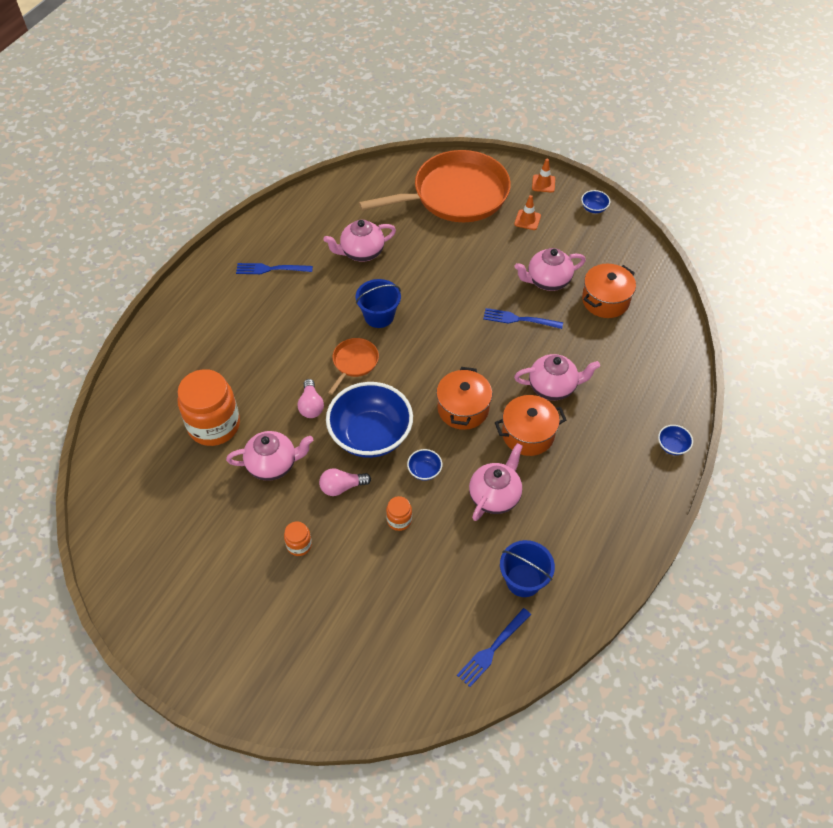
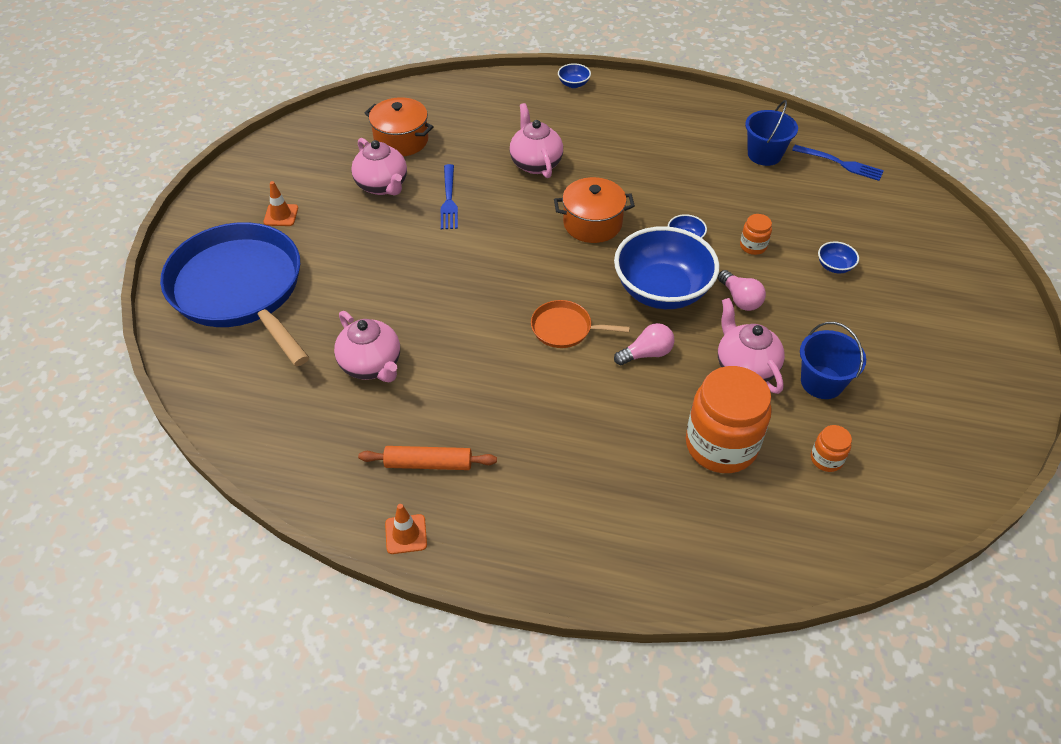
camera: 105 degrees left, 5 degrees down
(271, 269) = (428, 463): blue fork -> orange rolling pin
(299, 545) = (828, 317): orange jar -> orange jar (826, 459)
(379, 316) = (482, 321): blue bucket -> blue bucket (821, 382)
(456, 195) = (240, 289): orange pan -> blue pan
(495, 496) = (687, 184): pink teapot -> none
(528, 434) = (603, 173): orange pot -> none
(543, 183) = (210, 210): orange traffic cone -> orange traffic cone (406, 534)
(594, 208) = (252, 163): blue bowl -> blue bowl (834, 266)

